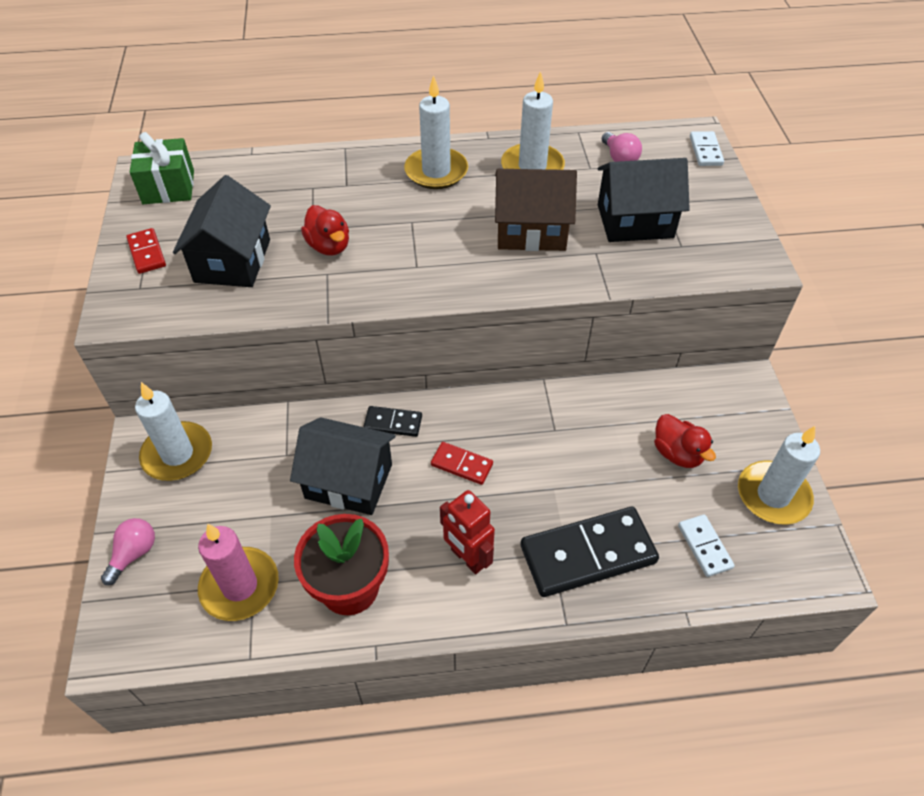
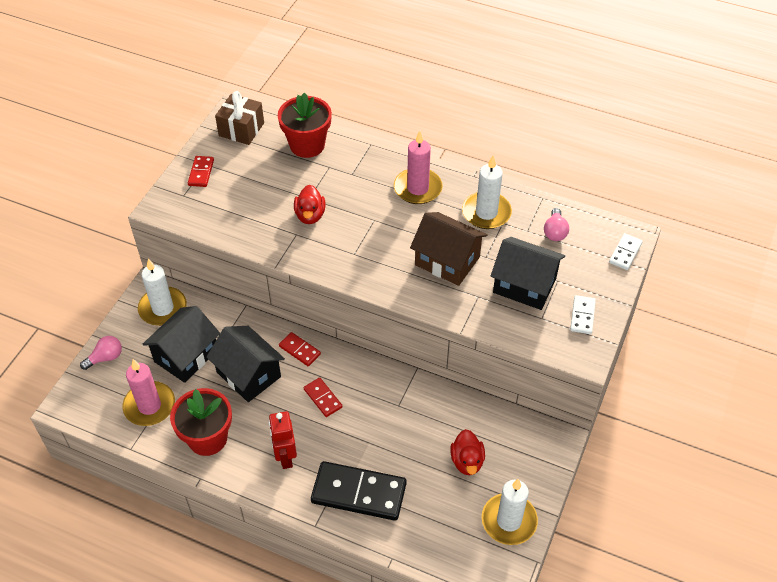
camera: 30 degrees right, 0 degrees up
(168, 187) = (241, 129): green gift -> brown gift
(232, 261) = (246, 200): black house -> black house (186, 355)
(267, 175) = (307, 145): none -> red flower pot
(393, 423) = (299, 350): black domino -> red domino
(436, 171) = (417, 188): white candle -> pink candle
(704, 546) = (435, 527): white domino -> white domino (582, 316)

